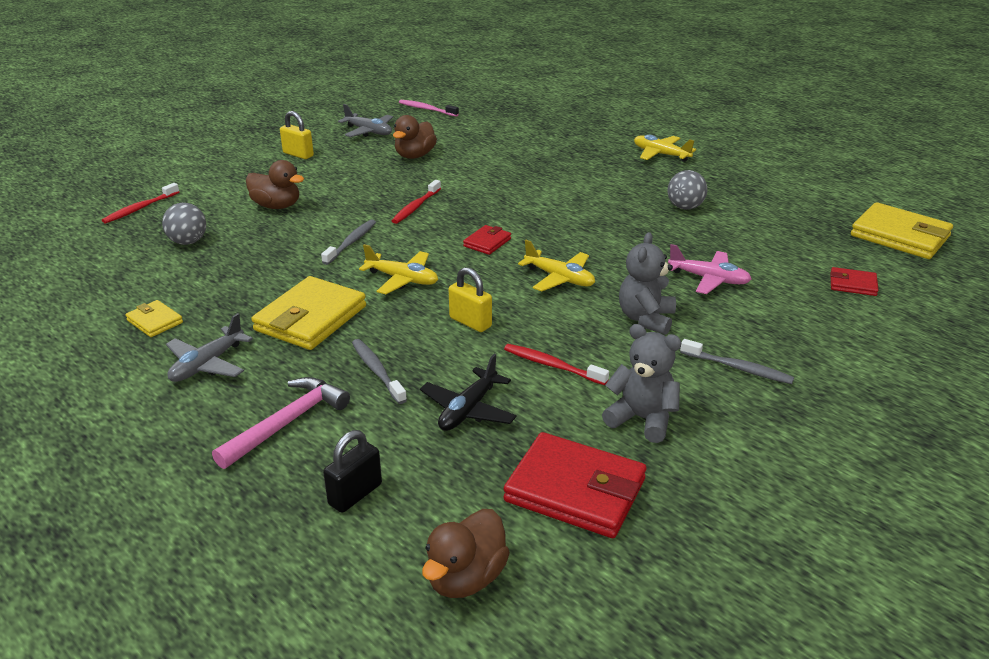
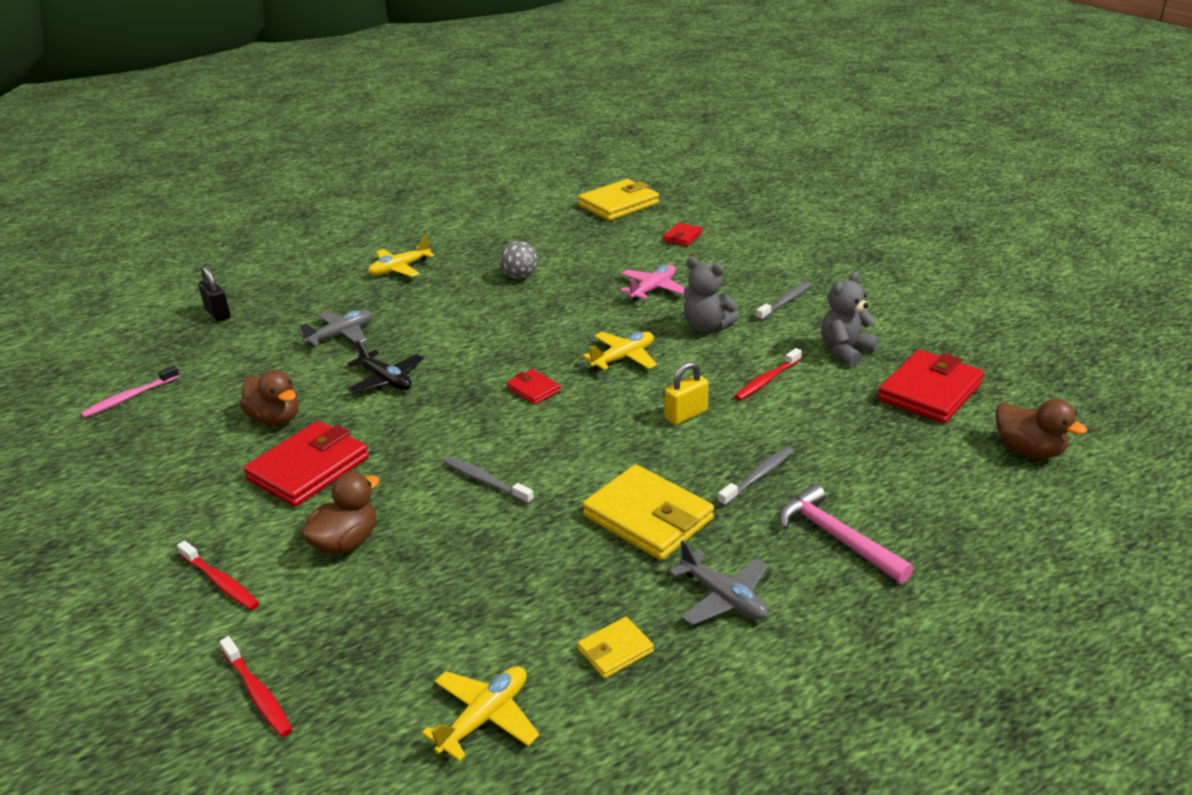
camera: 75 degrees left, 0 degrees up
(188, 242) = (407, 629): grey ball -> none
(298, 154) = (185, 520): yellow padlock -> none
(355, 494) = (939, 498): black padlock -> black padlock (218, 313)
(357, 178) = (309, 468): none -> red wallet
(368, 132) = (161, 451): grey plane -> grey plane (341, 335)
(377, 371) = (758, 476): grey toothbrush -> grey toothbrush turned 150 degrees clockwise
(402, 279) = (588, 450): yellow plane -> yellow plane (484, 718)
(416, 207) = (422, 428): red toothbrush -> red toothbrush (220, 582)
(468, 410) = (825, 429): black plane -> black plane (386, 380)

